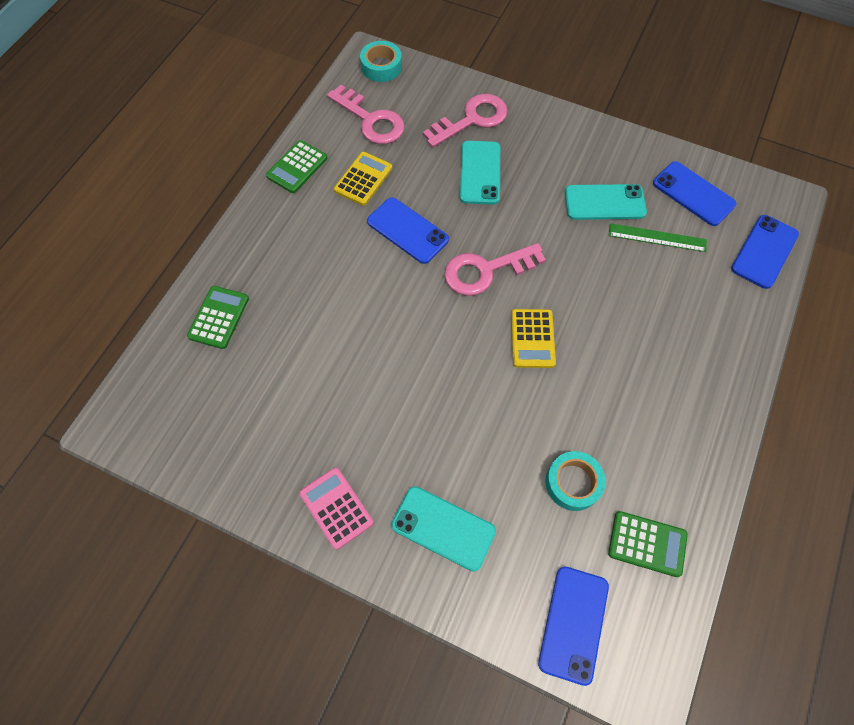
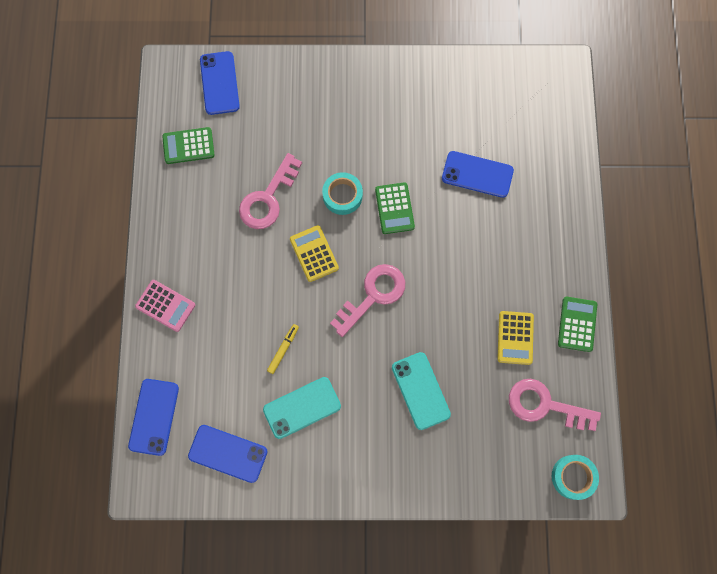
camera: 155 degrees right, 10 degrees up
(219, 317) = (548, 169): green calculator -> green calculator (394, 208)
(336, 508) = (391, 84): pink calculator -> pink calculator (165, 306)
(407, 231) = (452, 304): blue phone -> blue phone (477, 174)
(443, 528) = (319, 101): turquoise phone -> none
(472, 120) = (455, 449): pink key -> pink key (268, 198)
(573, 483) = (248, 163): turquoise tape -> turquoise tape (342, 196)
(605, 259) = (283, 349): none -> yellow marker
(657, 237) = (247, 390): green ruler -> none

